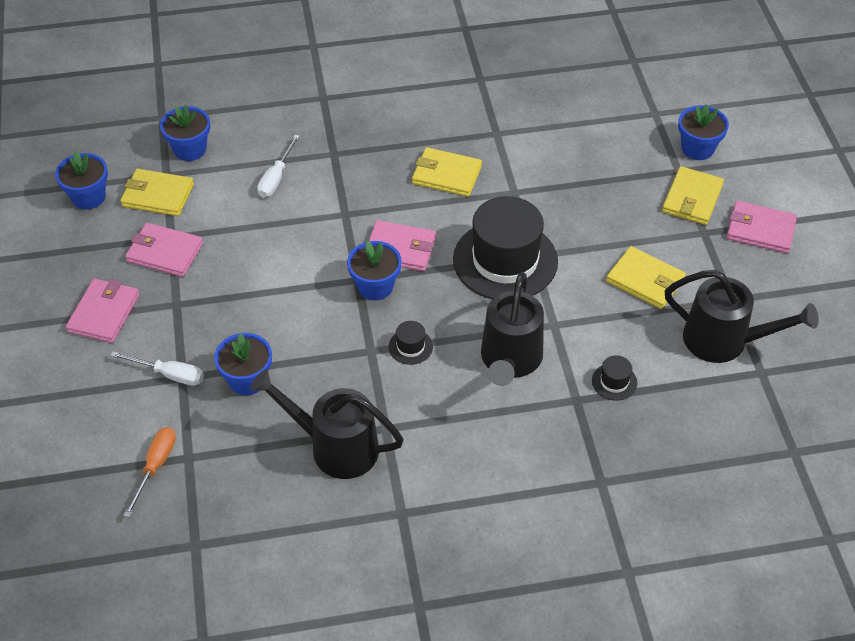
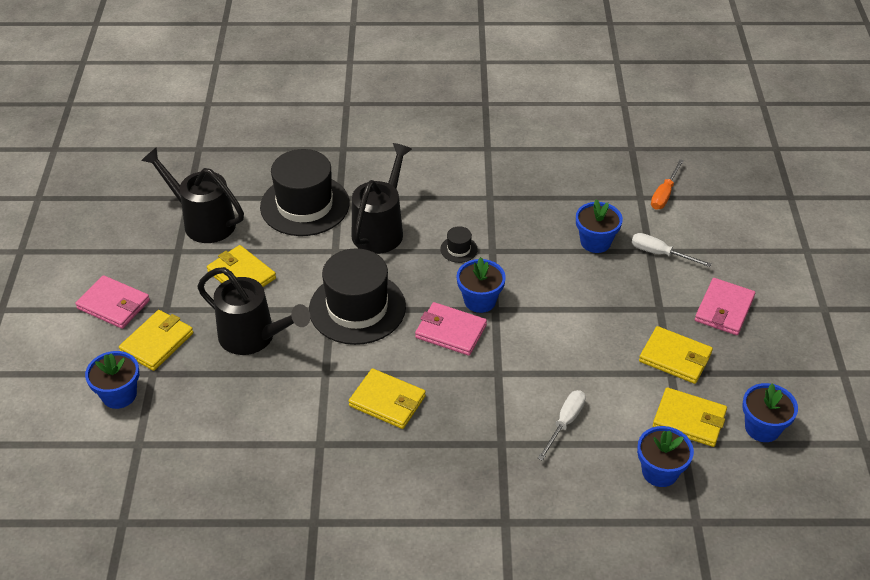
camera: 170 degrees left, 5 degrees down
(165, 252) = (675, 357): pink wallet -> yellow wallet
(334, 447) = (530, 190): black watering can -> black watering can (254, 337)
(614, 382) = (305, 205): black hat -> black hat, size x2.48

